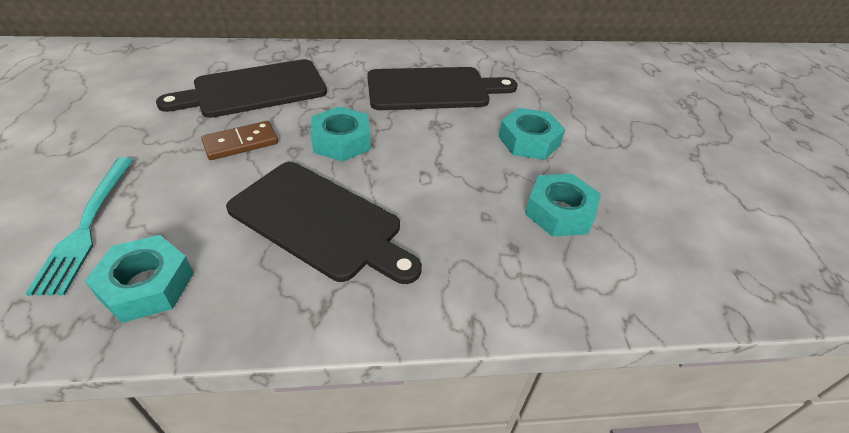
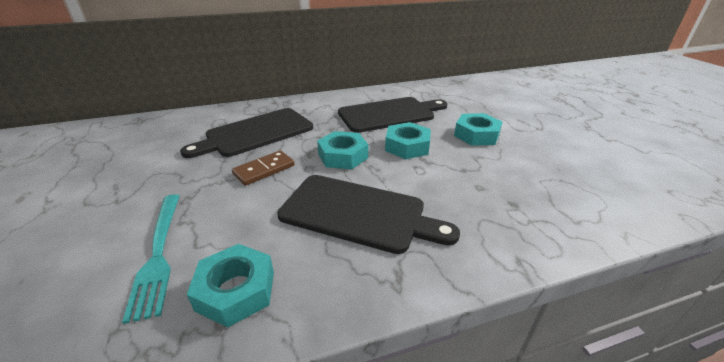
camera: 10 degrees left, 10 degrees down
(559, 212) = (528, 175): turquoise nut -> turquoise nut (407, 146)

